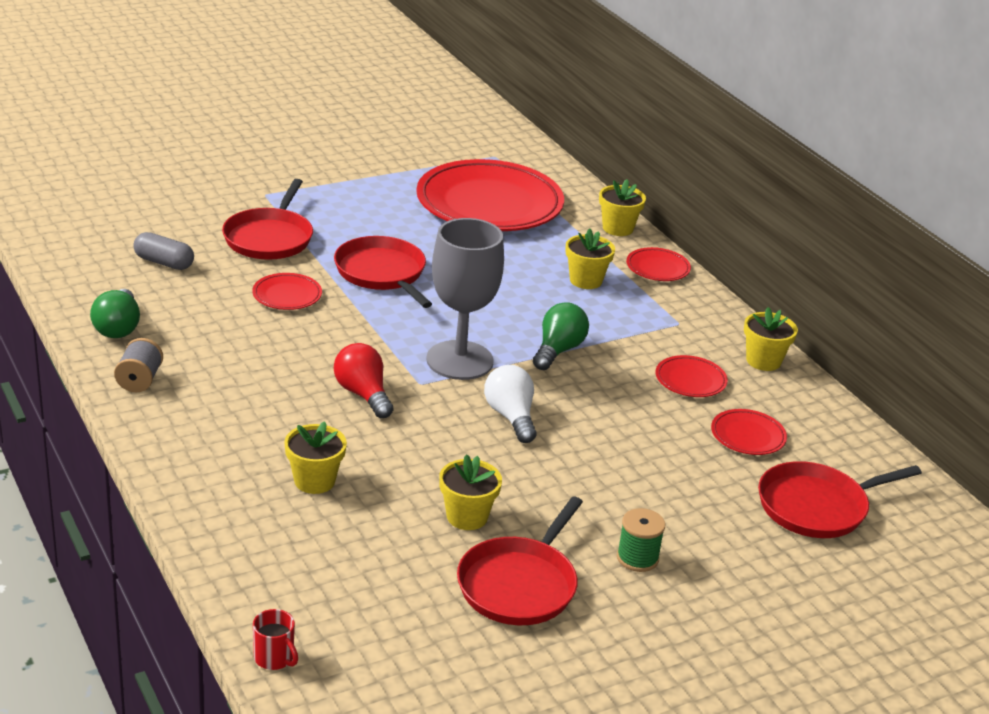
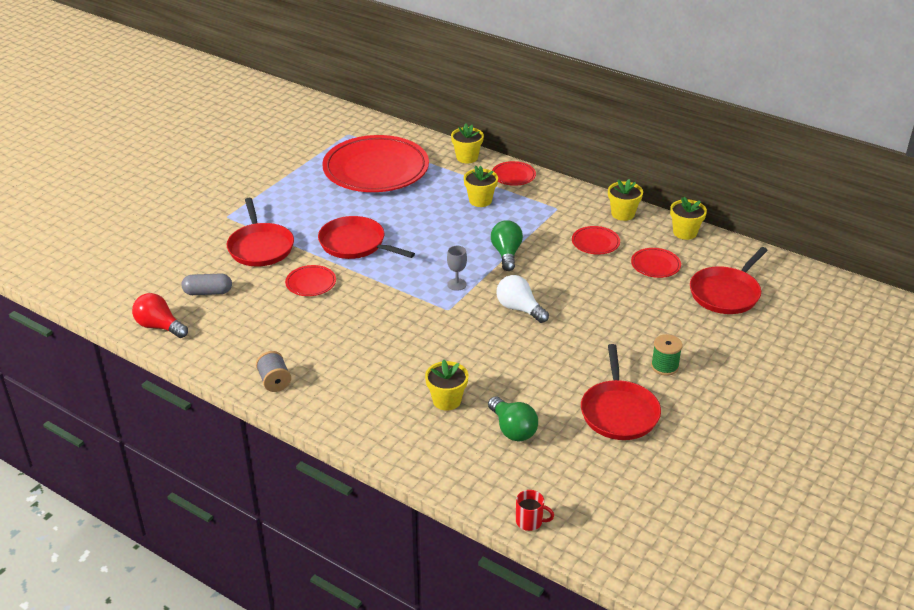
camera: 25 degrees left, 5 degrees up
(118, 328) = (224, 351): green light bulb -> green light bulb (512, 429)
(363, 394) = (421, 331): red light bulb -> red light bulb (159, 326)
(459, 360) = (456, 284): grey goblet -> grey goblet, size x0.41
(467, 517) = (553, 383): yellow flower pot -> yellow flower pot (685, 232)

